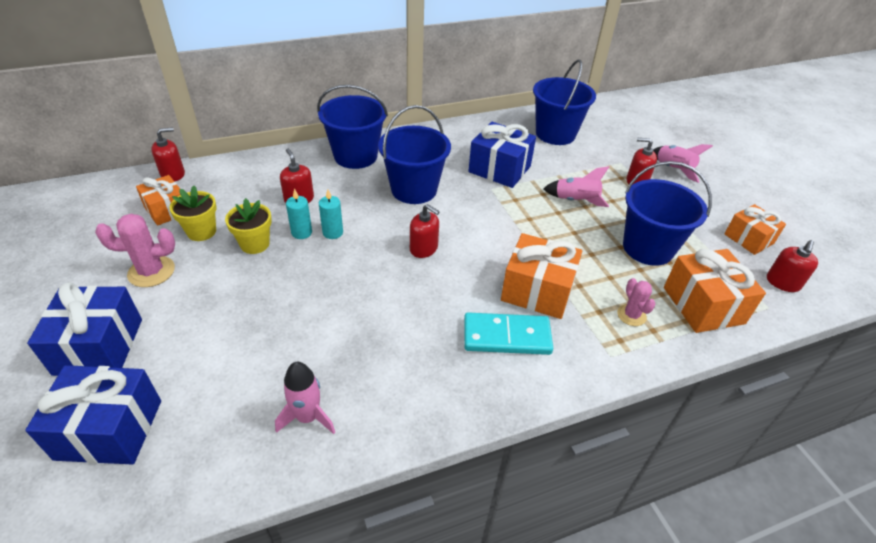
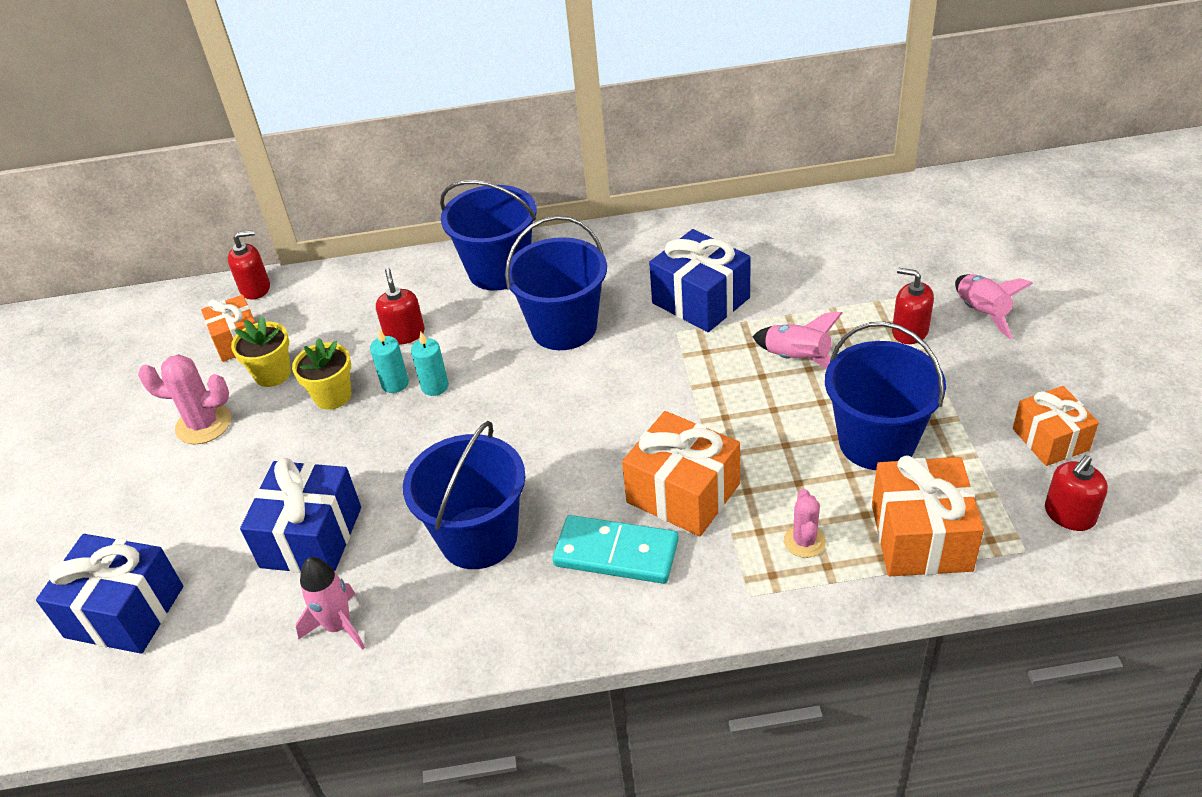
camera: 20 degrees right, 0 degrees up
(98, 346) = (130, 514): blue gift -> blue gift (311, 537)
(424, 248) = (548, 418): red soap dispenser -> none
(555, 134) = (812, 243): blue bucket -> blue bucket (478, 537)

